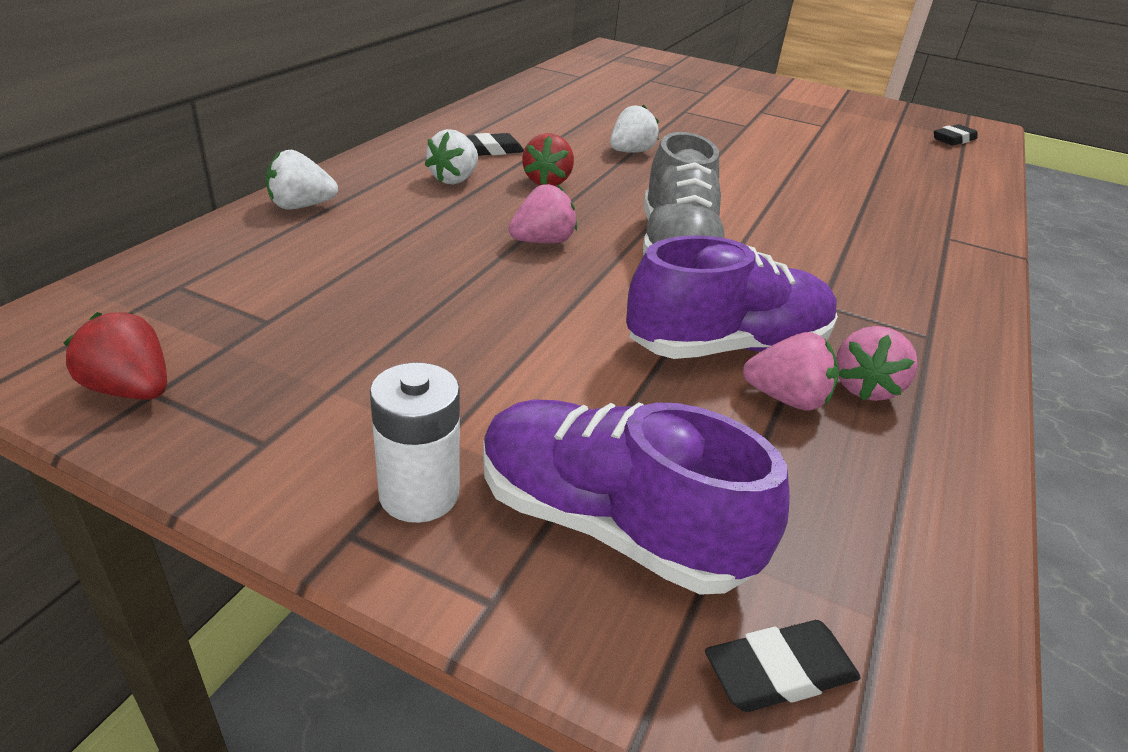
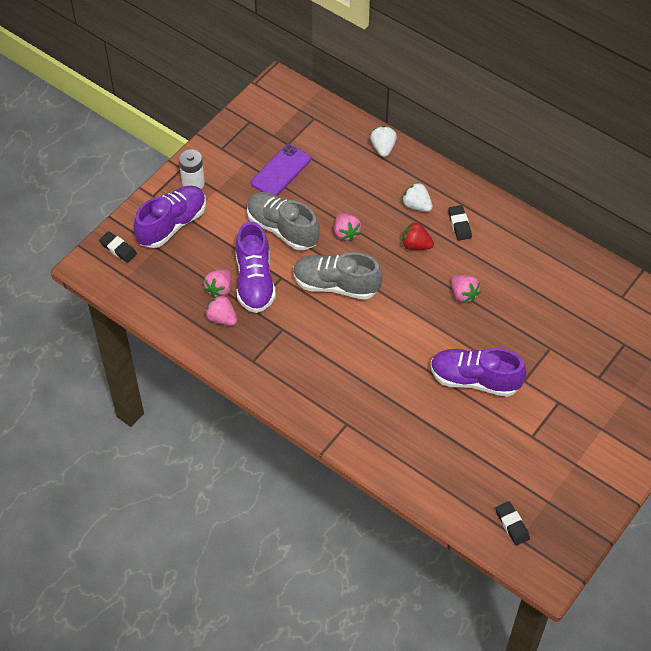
camera: 105 degrees right, 20 degrees up
(131, 389) = (252, 116): red strawberry -> none
(367, 326) = (281, 171): none -> purple phone
(556, 315) = (282, 229): none -> grey shoe
(630, 152) = (463, 294): white strawberry -> pink strawberry
(773, 150) = (475, 380): none -> purple shoe
(779, 672) = (118, 249): black eraser -> black eraser turned 45 degrees counterclockwise

